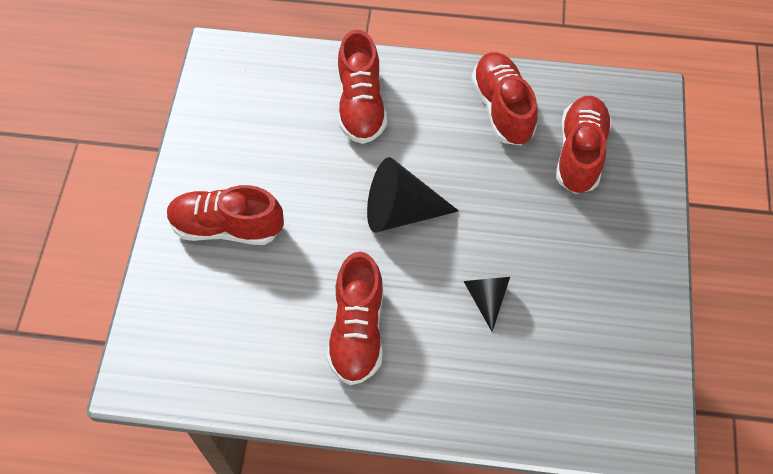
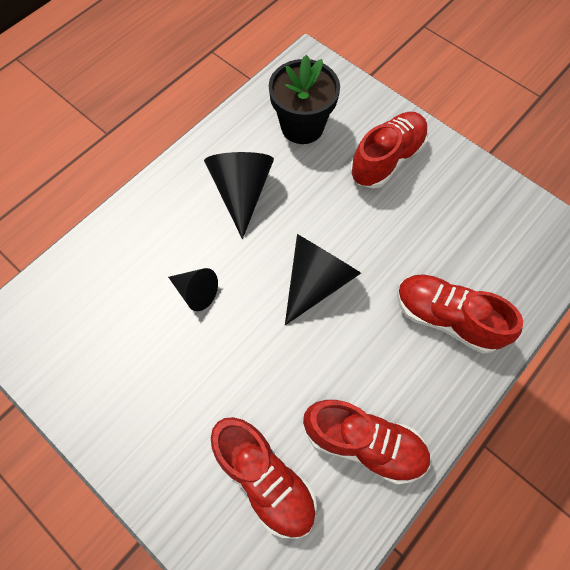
camera: 125 degrees right, 5 degrees up
(236, 326) = (302, 126): none -> black flower pot
(357, 331) = (241, 192): red shoe -> black cone

